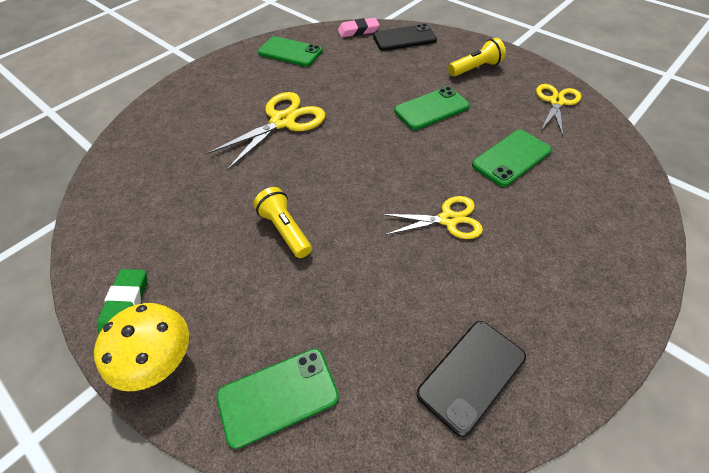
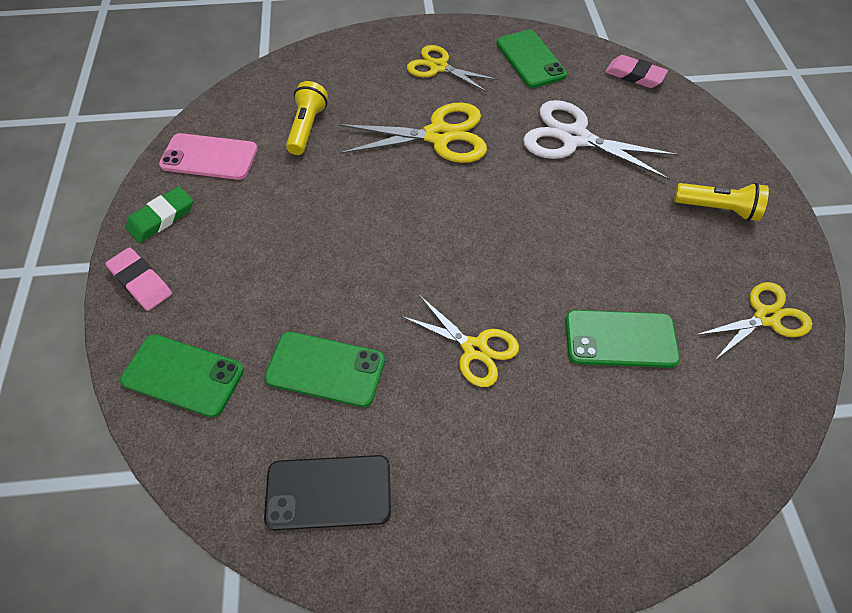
camera: 40 degrees right, 5 degrees up
(121, 236) = (209, 157): none -> pink phone
(160, 362) = (141, 282): yellow mushroom -> pink eraser
(236, 85) = (438, 67): none -> yellow scissors
(285, 230) = (327, 246): yellow flashlight -> yellow flashlight (307, 128)
(364, 77) = (574, 138): none -> white scissors
(404, 38) = (677, 117): black phone -> none
(431, 109) = (603, 223): green phone -> green phone (325, 369)

